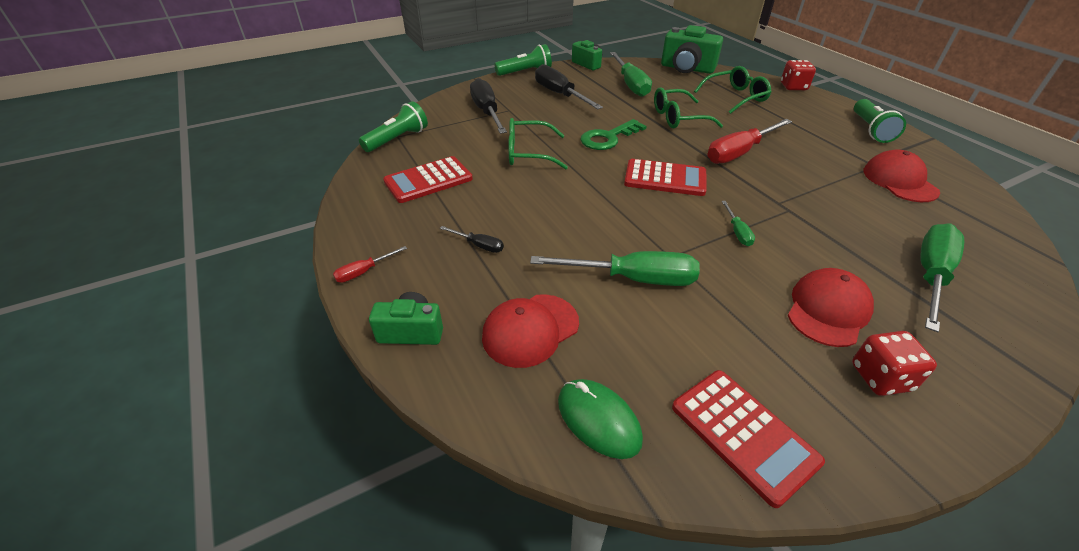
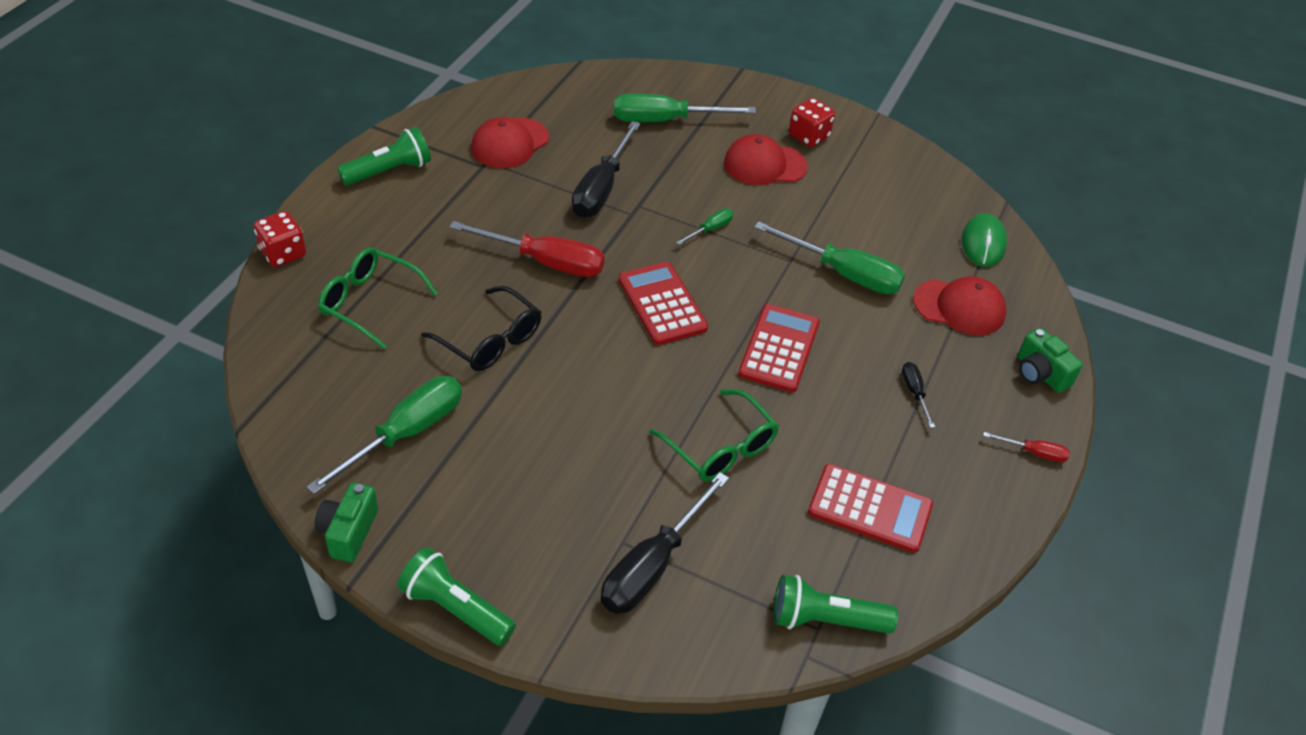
camera: 130 degrees left, 5 degrees up
(560, 94) = (515, 506): black screwdriver -> black screwdriver (602, 188)
(608, 138) = (611, 388): green key -> none
(632, 278) = (843, 273): green screwdriver -> green screwdriver turned 150 degrees clockwise
(678, 118) = (491, 340): green glasses -> black glasses
(687, 69) = (280, 388): green camera -> none
(743, 434) = (919, 183): red calculator -> red calculator (779, 348)

